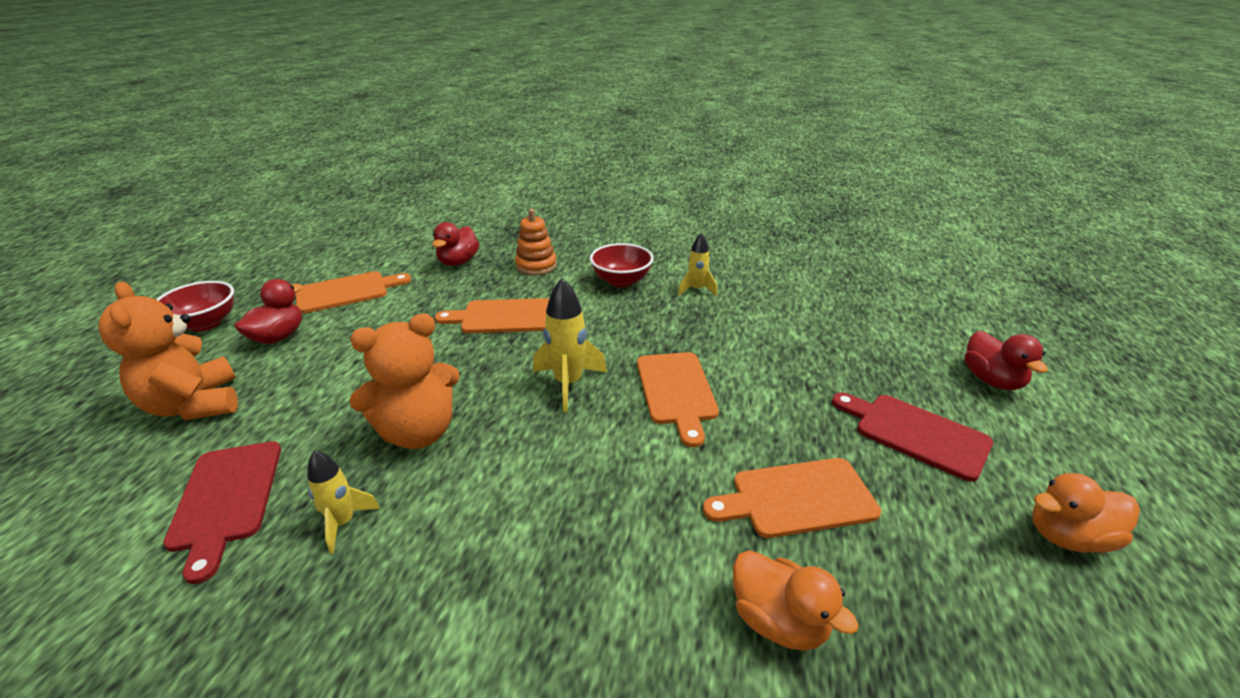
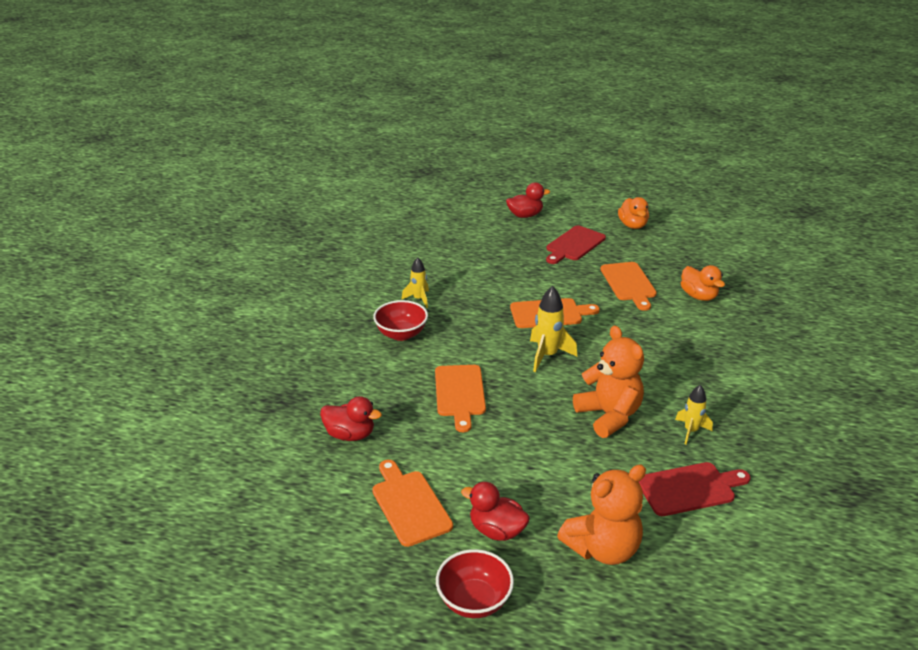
camera: 90 degrees left, 0 degrees up
(536, 266) = (366, 382): orange stacking toy -> none
(778, 621) = (698, 296): orange duck -> orange duck turned 105 degrees clockwise

